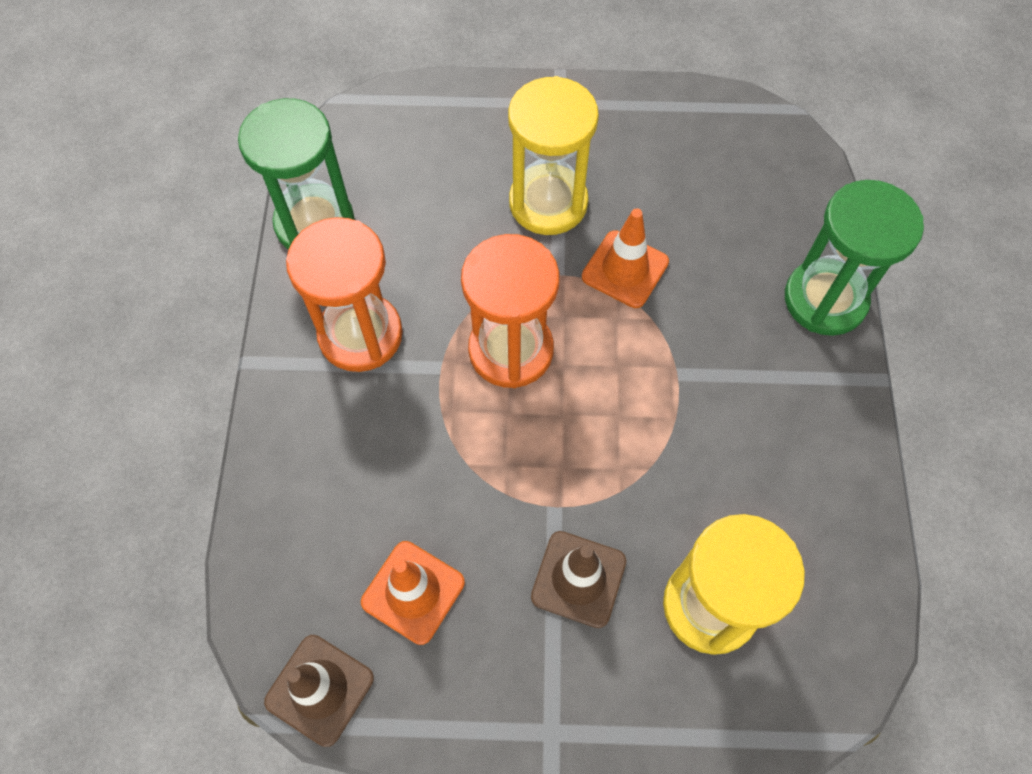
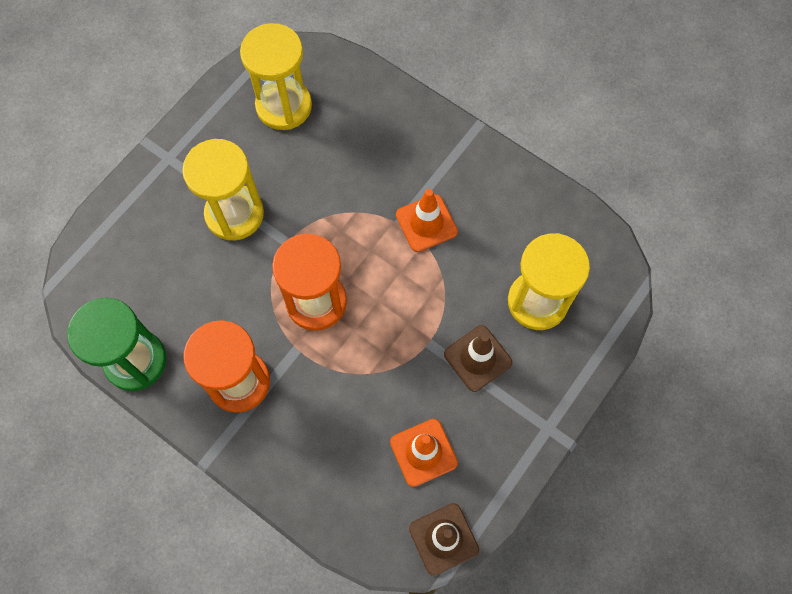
camera: 55 degrees left, 5 degrees up
(625, 269) = (313, 203): orange traffic cone -> orange traffic cone (426, 223)
(714, 165) = (284, 106): none -> yellow hourglass
(825, 299) = (413, 115): green hourglass -> none

